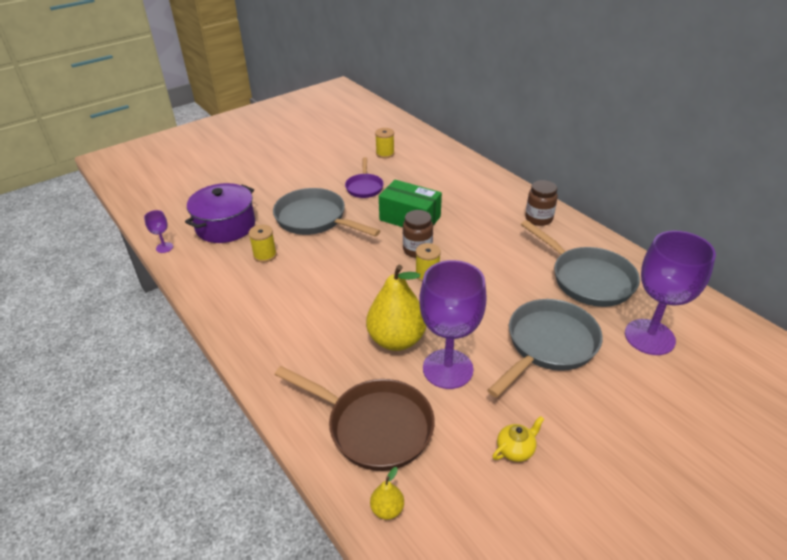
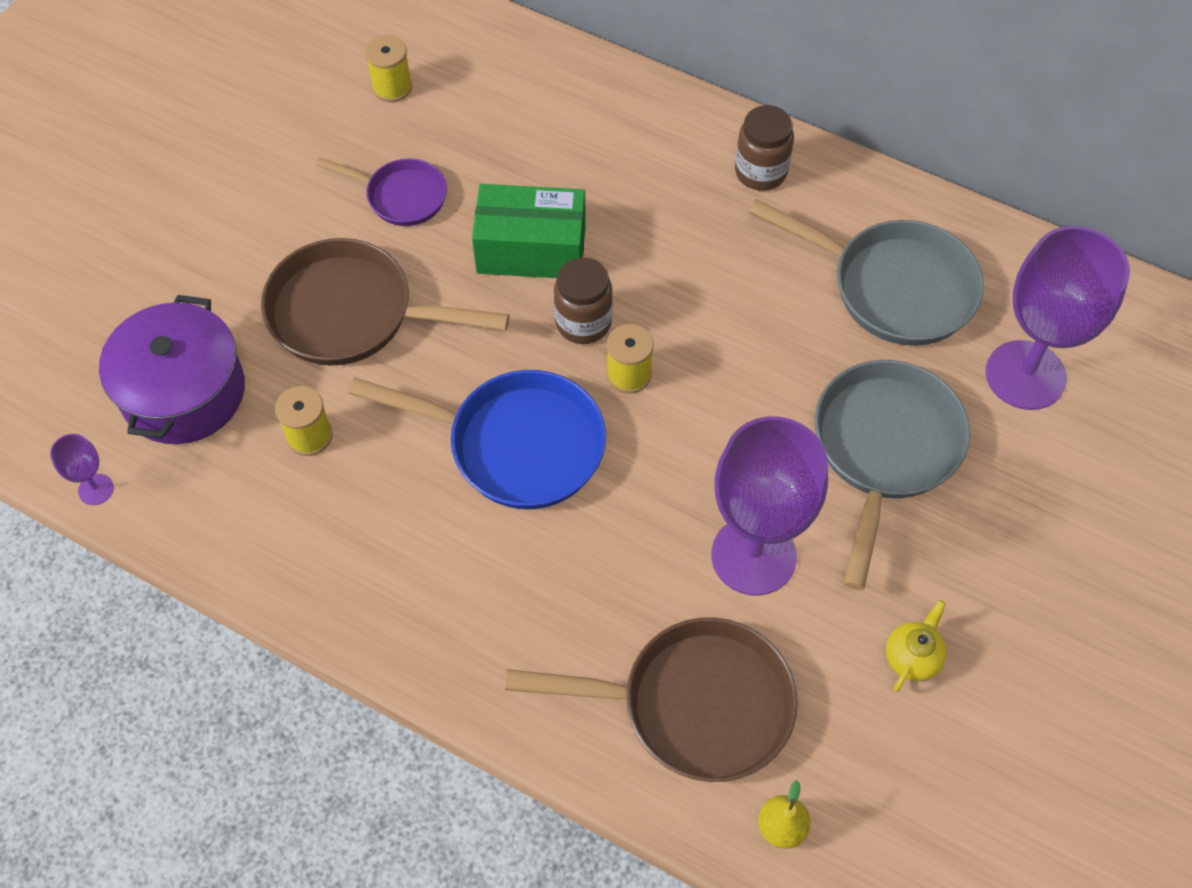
camera: 25 degrees left, 20 degrees up
(314, 219) = (351, 313): grey pan -> brown pan
(355, 285) = (516, 445): none -> blue pan
(364, 187) = (401, 196): purple pan -> purple pan turned 45 degrees counterclockwise
(396, 340) = (646, 532): yellow pear -> none

